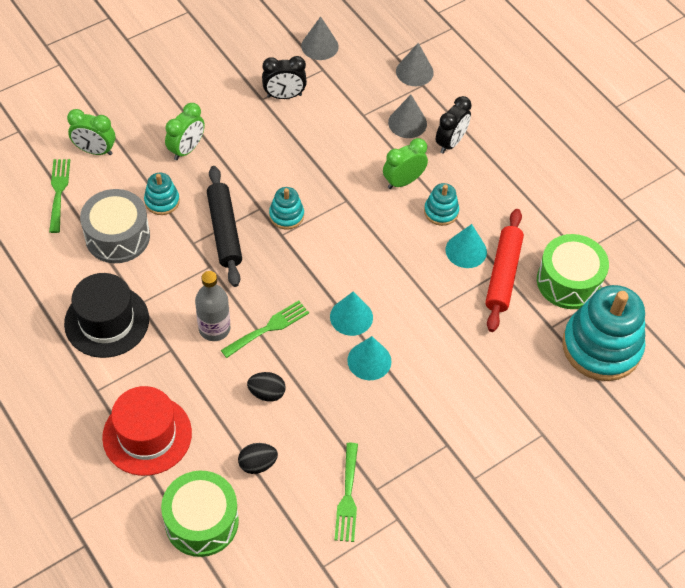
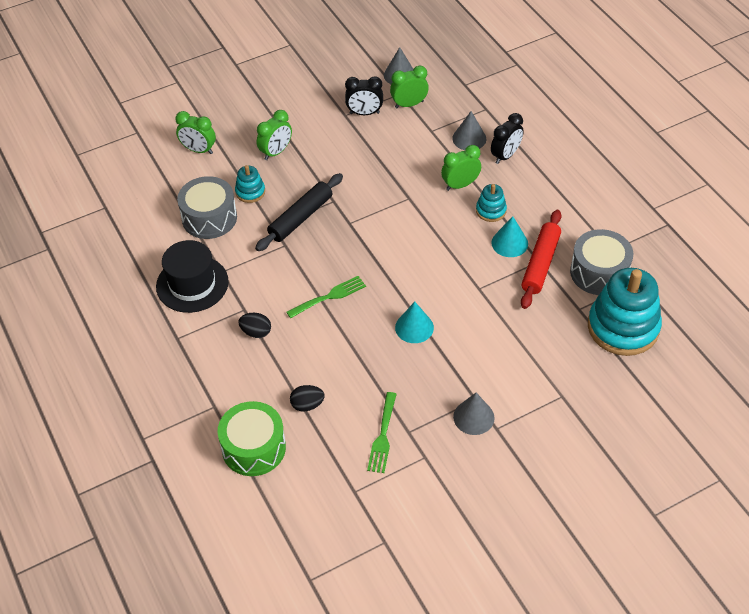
camera: 10 degrees right, 5 degrees down
(58, 192) = (164, 181): green fork -> none
(147, 435) = (215, 376): red hat -> none
(214, 329) = (283, 295): grey bottle -> none
(224, 231) = (300, 217): black rolling pin -> black rolling pin turned 45 degrees clockwise
(267, 393) = (322, 348): black egg -> black egg (256, 332)
(286, 215) = (355, 208): turquoise stacking toy -> none
(334, 83) = (409, 104): none -> green clock
(351, 317) = (402, 291): turquoise cone -> none
(414, 72) = (480, 98): grey cone -> grey cone (473, 417)
(568, 281) = (599, 272): green drum -> grey drum

